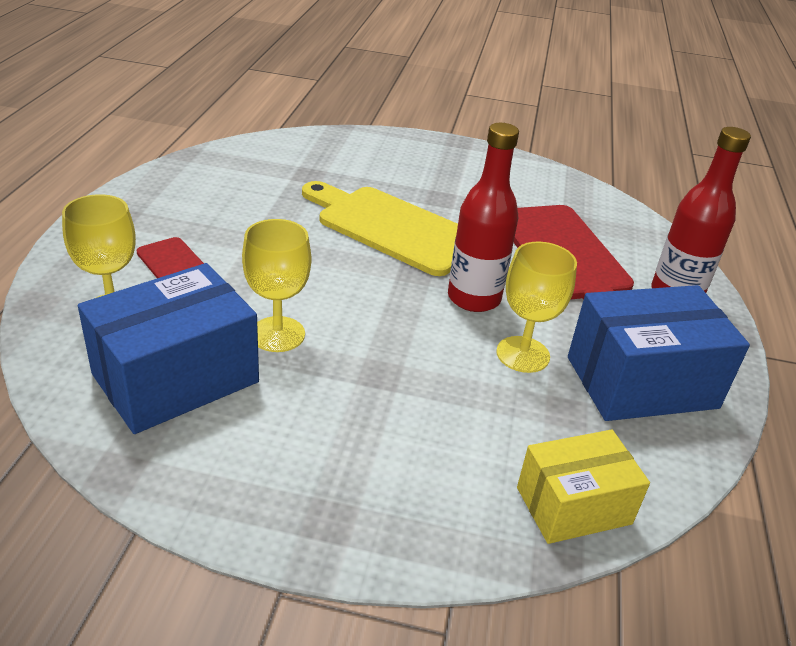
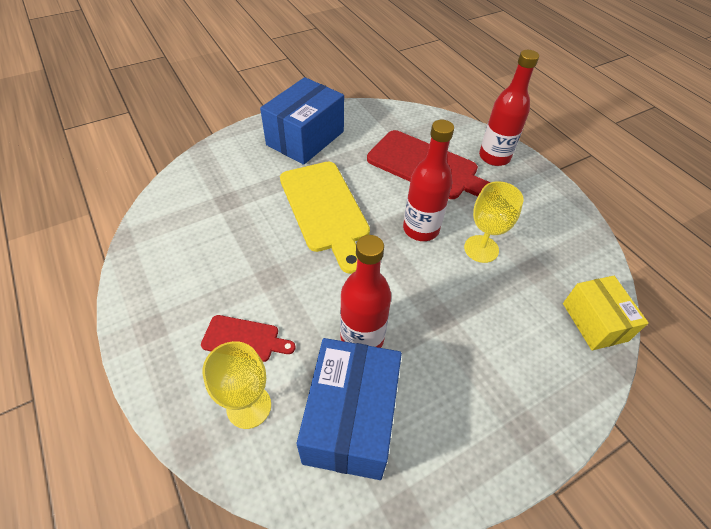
camera: 40 degrees left, 15 degrees up
(277, 334) = (362, 338): yellow goblet -> red bottle
(392, 228) = (325, 209): yellow cutting board -> yellow cutting board turned 105 degrees counterclockwise
(573, 505) = (594, 322): yellow box -> yellow box turned 45 degrees counterclockwise
(641, 382) = (539, 225): blue box -> blue box (305, 138)

